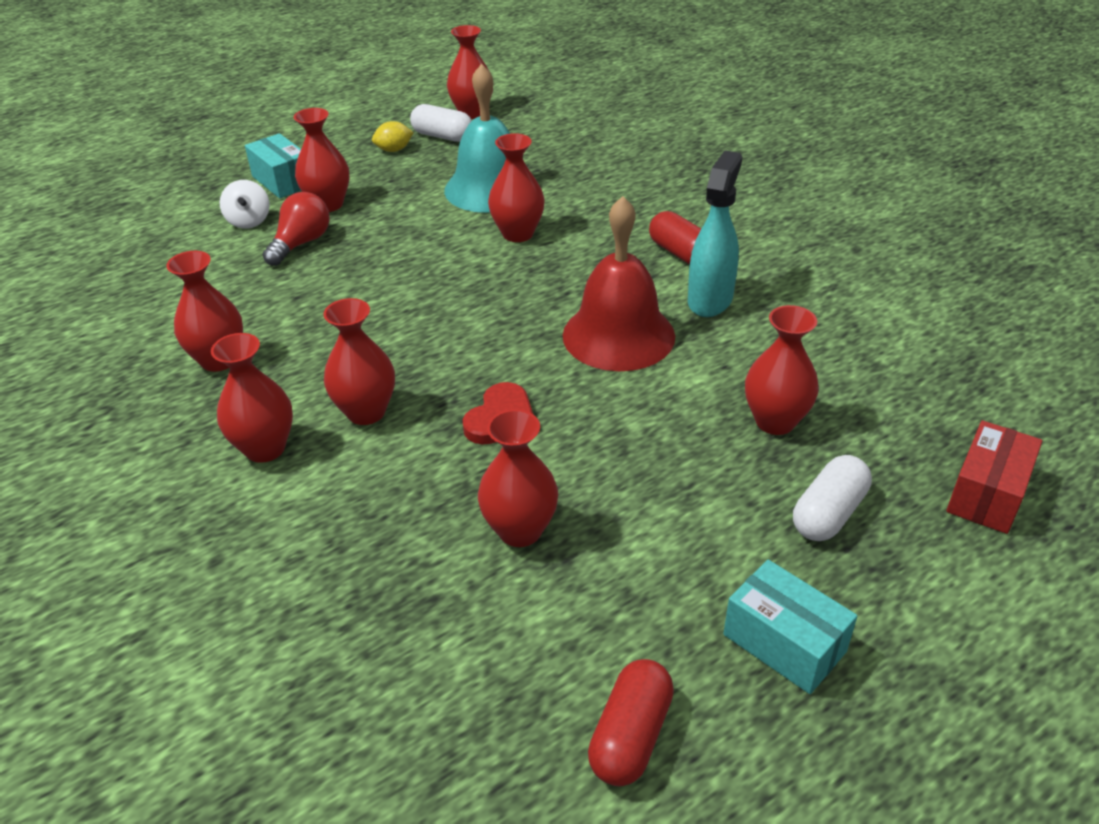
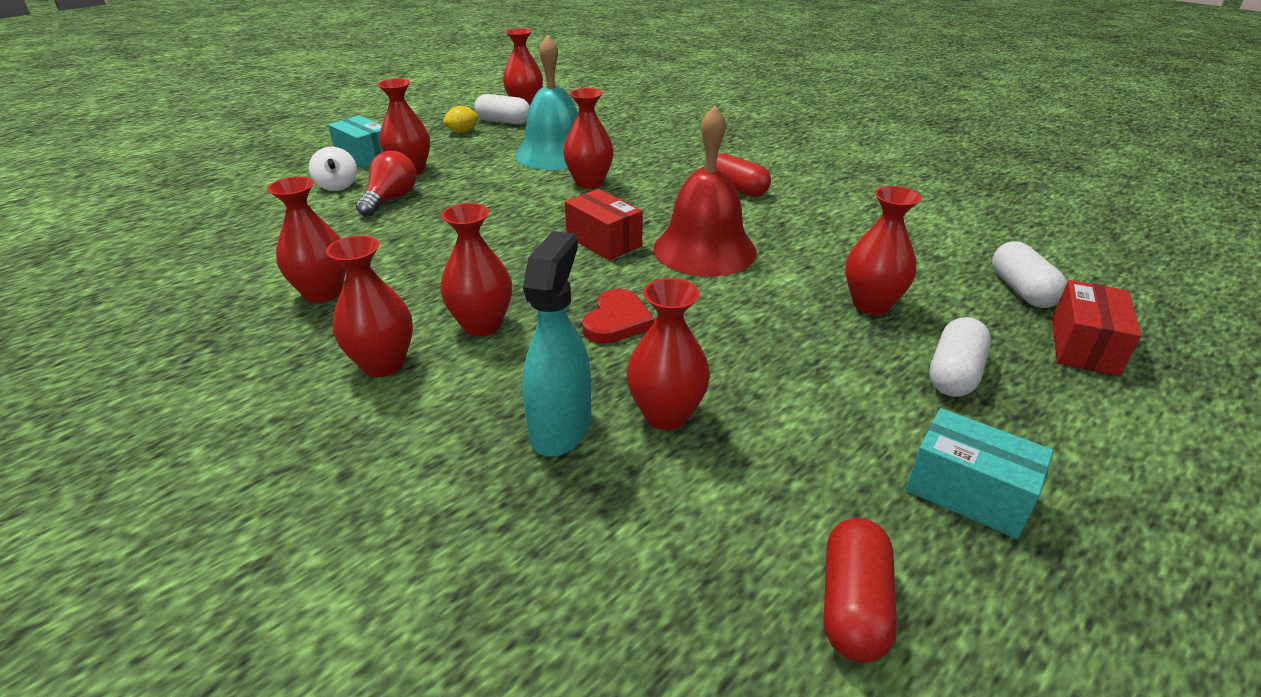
camera: 10 degrees left, 5 degrees down
(513, 316) = (604, 241): none -> red box
(710, 300) = (775, 219): turquoise spray bottle -> turquoise spray bottle (561, 428)
(952, 417) = (1021, 290): none -> white capsule

